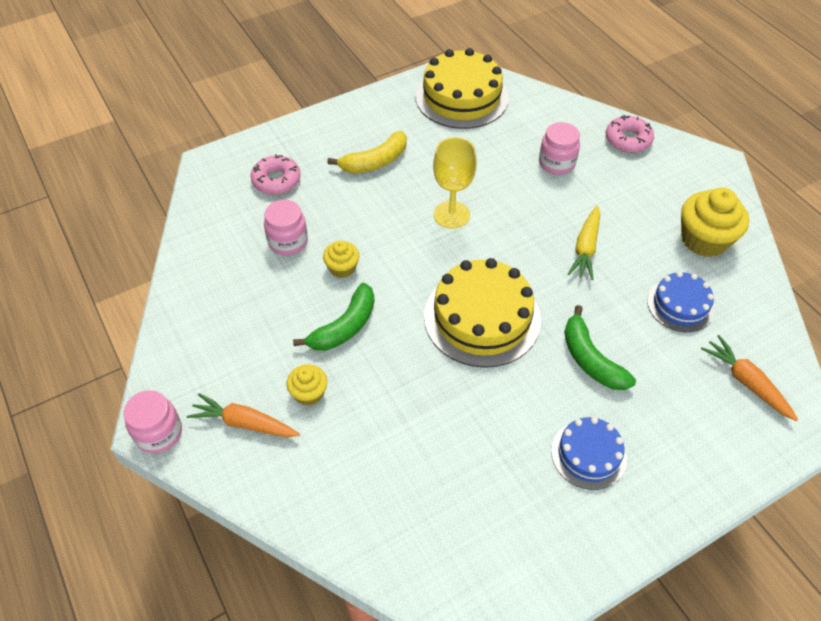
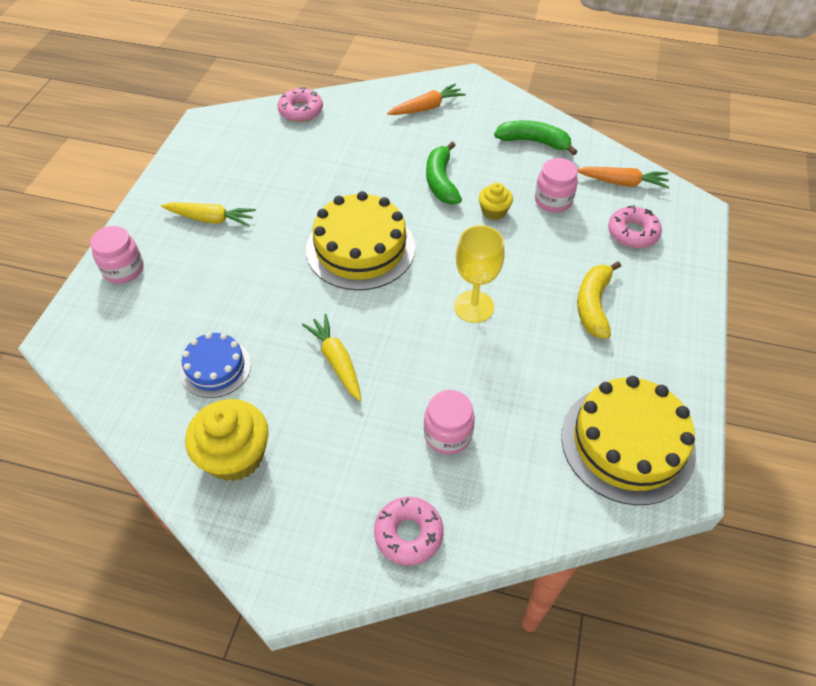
camera: 135 degrees right, 0 degrees up
(159, 433) = (461, 78): pink jar -> pink jar (123, 269)
(309, 393) = (413, 139): yellow cupcake -> none
(368, 538) = (301, 110): none -> pink donut
(588, 454) = (211, 219): blue cake -> yellow carrot
(590, 359) = (256, 275): green banana -> green banana (534, 142)
(746, 382) = (122, 340): orange carrot -> orange carrot (622, 182)

